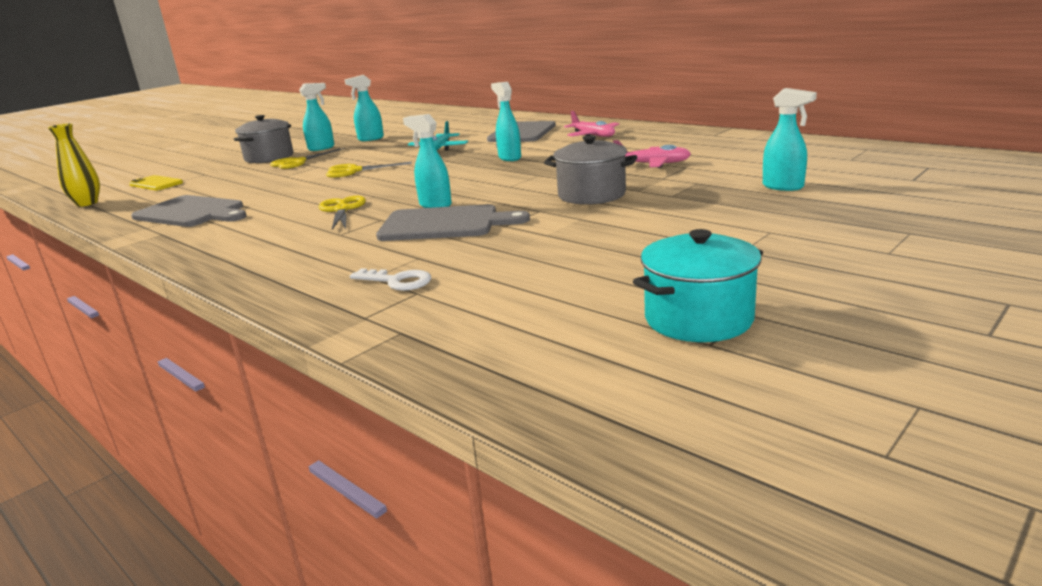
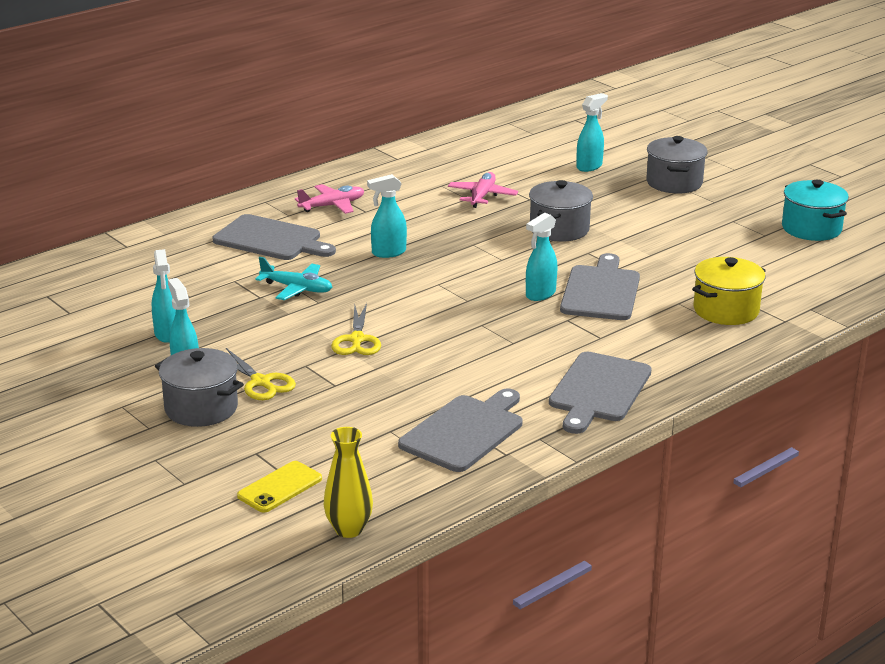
camera: 85 degrees left, 5 degrees up
(232, 244) = (598, 390): none -> grey cutting board
(342, 210) = (521, 340): yellow scissors -> none
(397, 281) = (726, 310): white key -> yellow pot
(784, 225) = (674, 183): none -> grey pot

